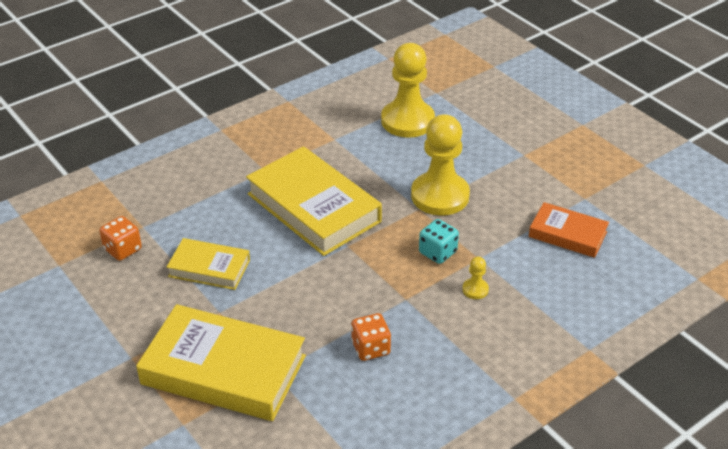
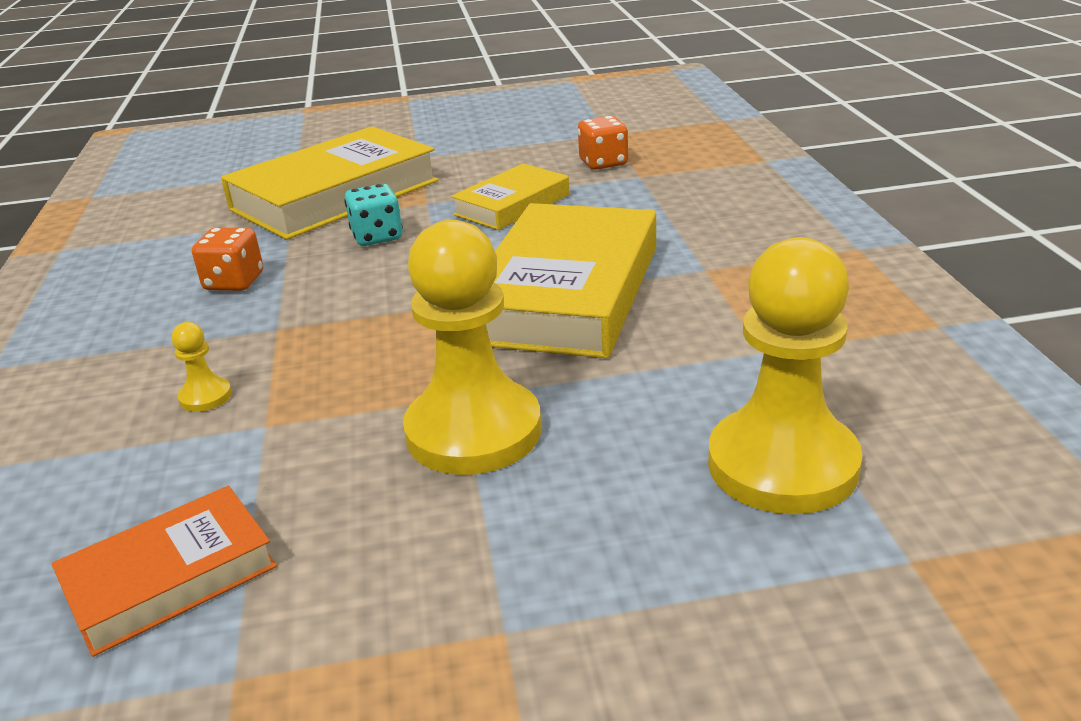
camera: 120 degrees right, 10 degrees down
(313, 208) = (566, 293): yellow book -> yellow book turned 60 degrees counterclockwise
(437, 252) = (331, 384): turquoise dice -> turquoise dice (377, 237)

